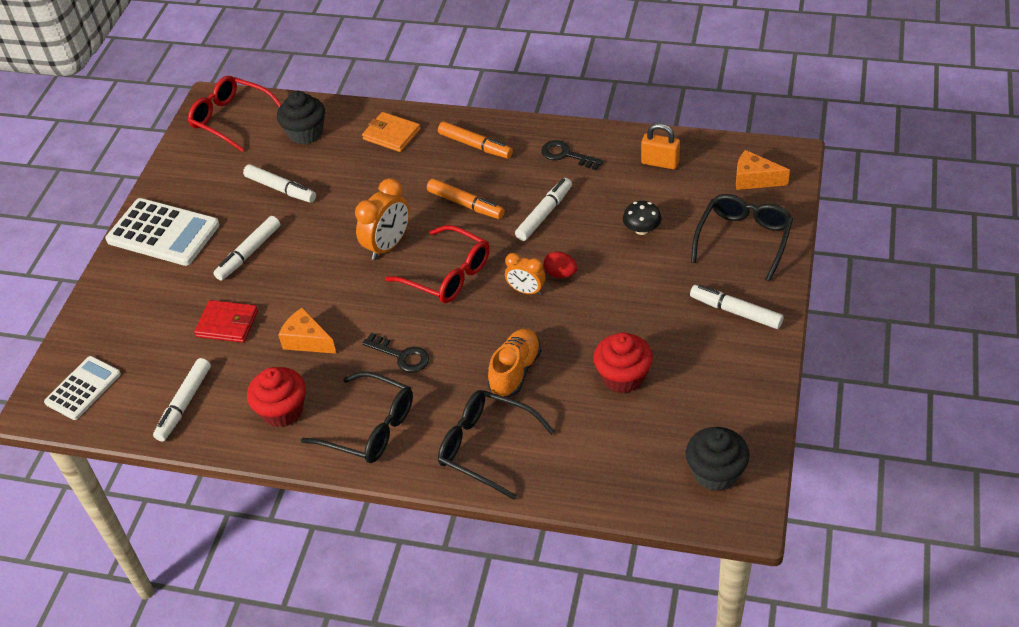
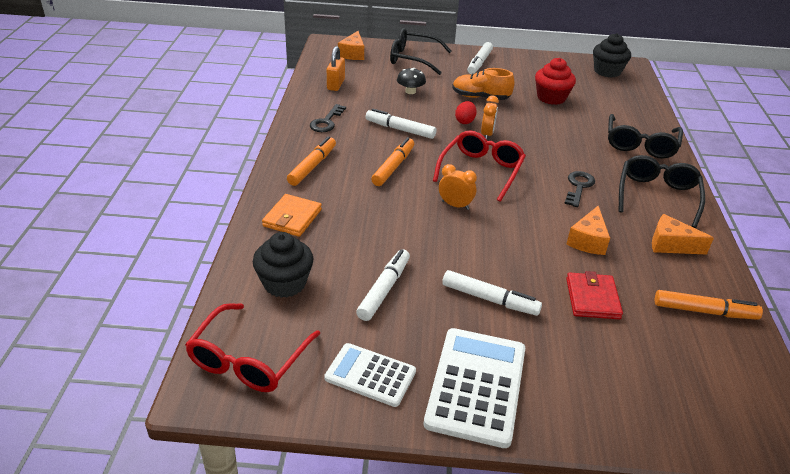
camera: 105 degrees left, 10 degrees down
(83, 388) = (738, 404): white calculator -> white calculator (370, 375)
(184, 404) = (704, 311): white marker -> orange marker
(282, 410) = (671, 245): red cupcake -> orange cheese
(388, 246) = (455, 205): orange clock -> orange clock, size x0.62
(515, 371) = (567, 136): orange shoe -> orange shoe (480, 97)

